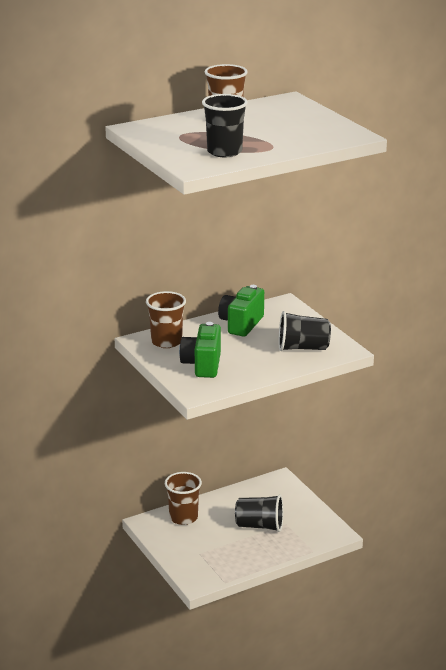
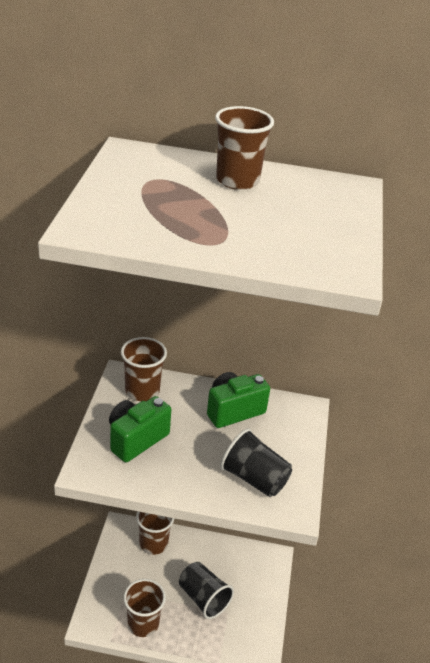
camera: 35 degrees right, 10 degrees up
(224, 152) = (154, 223): black cup -> none
(235, 561) = (143, 623): none -> brown cup

